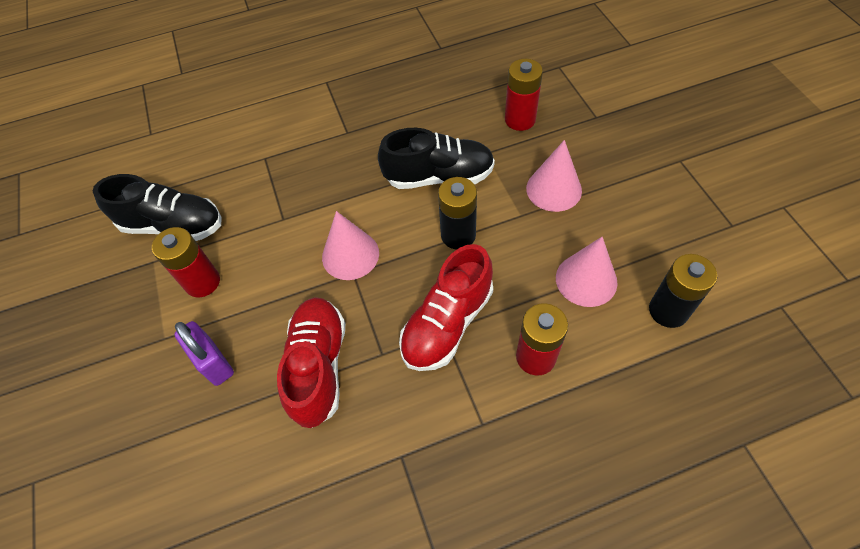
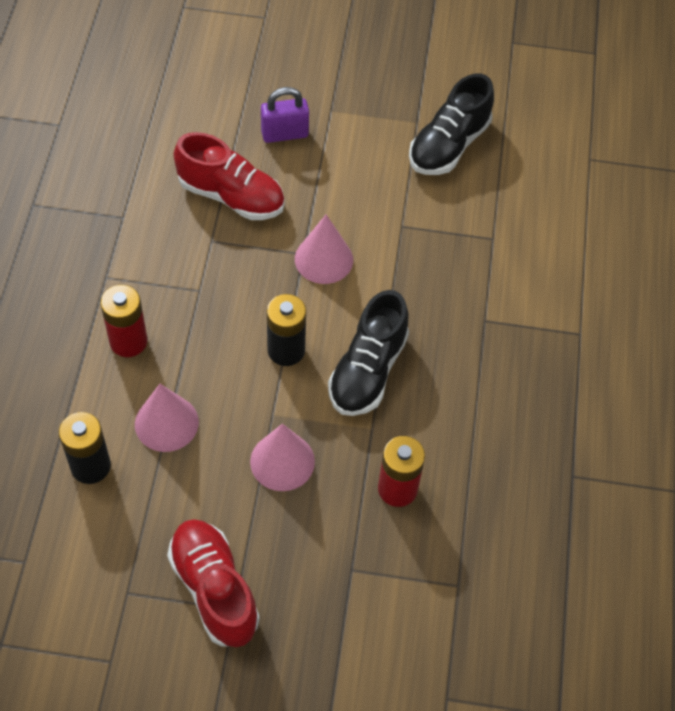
camera: 110 degrees right, 0 degrees up
(202, 282) = (369, 148): red battery -> none
(447, 323) = (204, 297): red shoe -> red shoe (214, 589)

